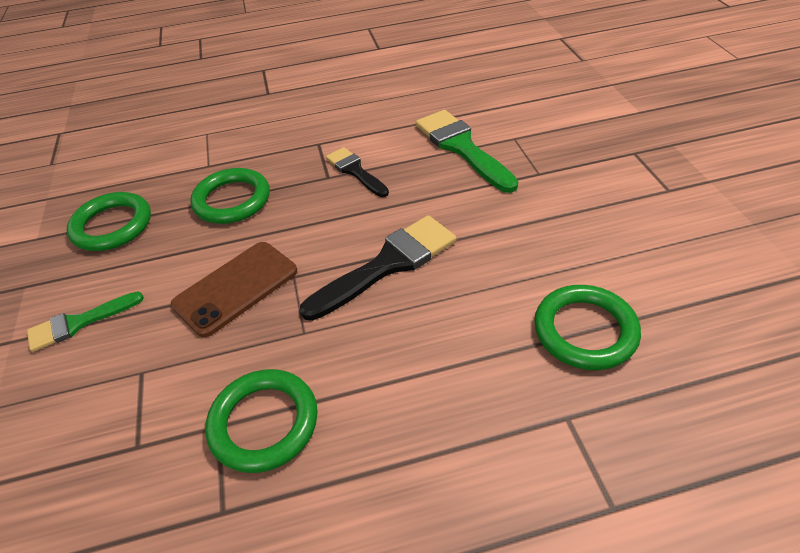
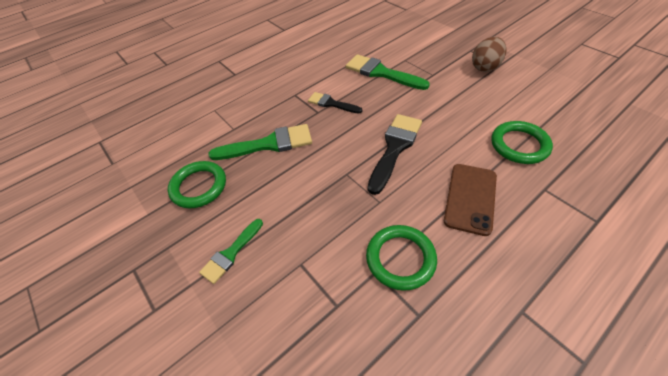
camera: 25 degrees left, 5 degrees up
(232, 200) = (269, 144): green ring -> green brush
(236, 288) = (317, 193): brown phone -> brown phone (470, 198)
(636, 186) = (485, 67): none -> brown egg

